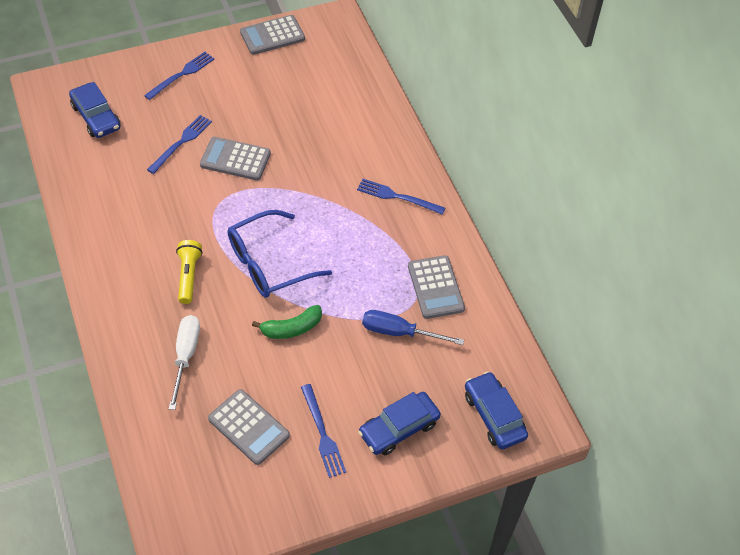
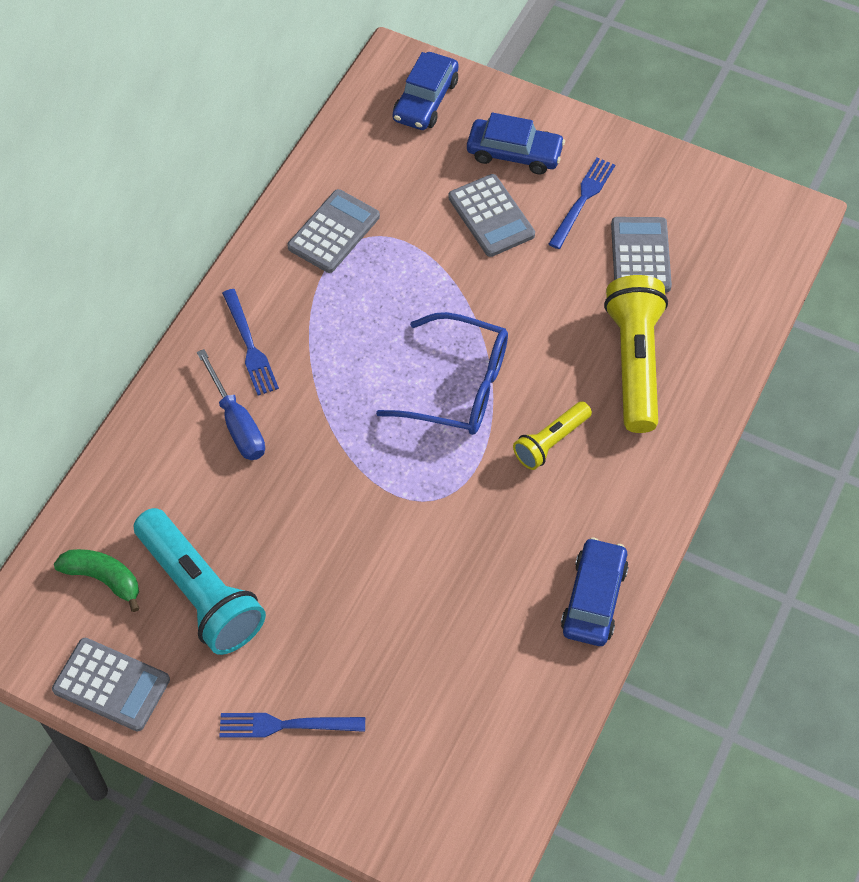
camera: 130 degrees left, 5 degrees up
(96, 117) = (452, 752): blue car -> blue car (594, 598)
(181, 142) = (392, 618): blue fork -> none
(185, 356) = (634, 363): white screwdriver -> yellow flashlight
(235, 159) = (357, 539): grey calculator -> grey calculator (491, 216)
(279, 89) = (200, 592): none -> turquoise flashlight
(291, 328) = (508, 306): green banana -> green banana (103, 578)
(399, 332) = (417, 222): blue screwdriver -> blue screwdriver (237, 423)

